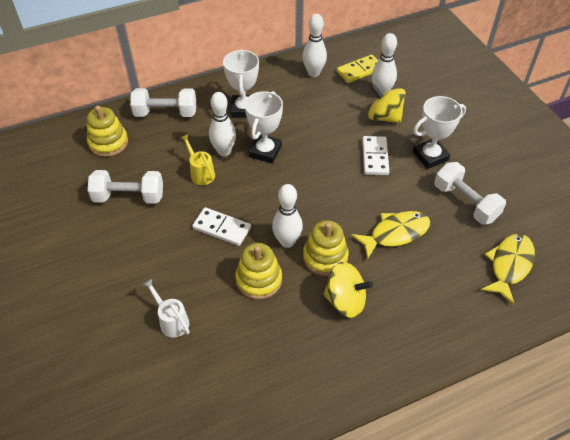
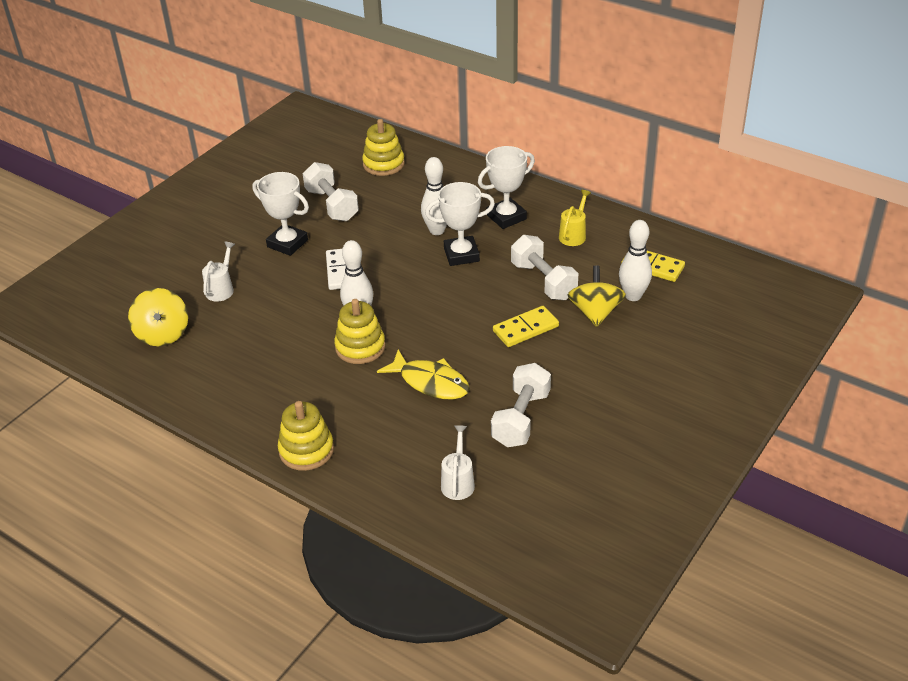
camera: 60 degrees right, 10 degrees down
(166, 113) = (452, 176): white dumbbell -> white dumbbell (543, 281)
(200, 173) = (396, 230): yellow watering can -> yellow watering can (574, 235)
(259, 280) = (301, 318): yellow stacking toy -> yellow stacking toy (306, 450)
(313, 73) = (611, 237): white bowling pin -> none
(345, 301) = (319, 380): yellow spinning top -> yellow spinning top (162, 334)
(375, 157) = (525, 329): white domino -> yellow domino
(430, 156) = (567, 368): white trophy -> white trophy (287, 243)
(509, 265) = (458, 482): yellow fish -> white watering can

